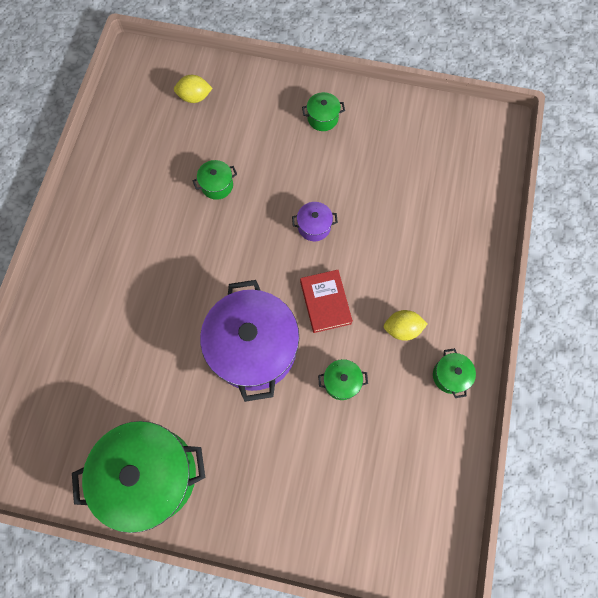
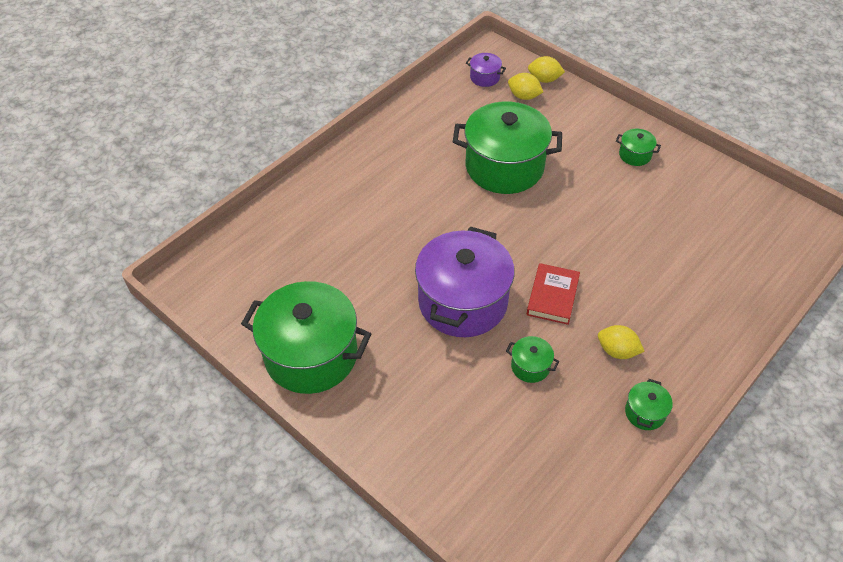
camera: 30 degrees right, 20 degrees down
(203, 69) = (544, 79): none -> yellow lemon
(217, 185) = (504, 167): green pot -> green pot, size x2.41
(314, 226) = (577, 233): purple pot -> purple pot (484, 77)

